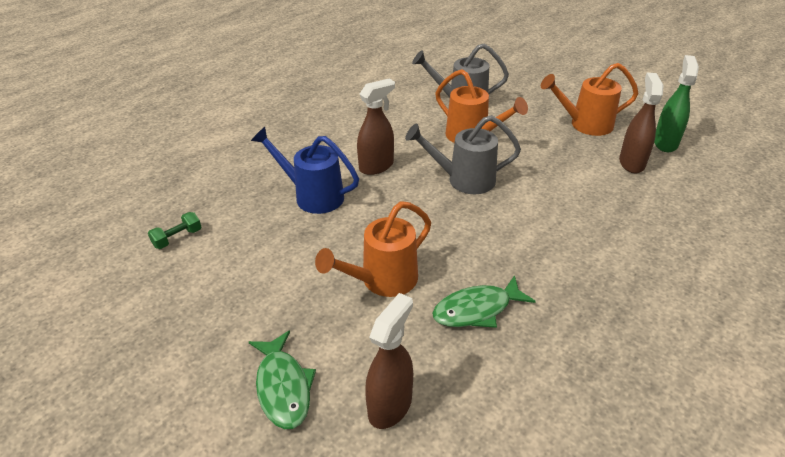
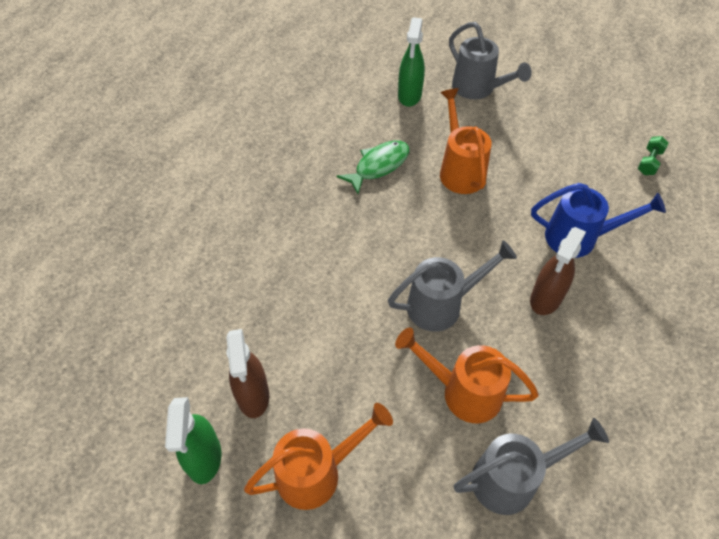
camera: 160 degrees right, 15 degrees up
(283, 387) = (478, 89): green fish -> grey watering can
(382, 281) = (460, 170): orange watering can -> orange watering can turned 45 degrees counterclockwise
(390, 405) = (409, 96): brown spray bottle -> green spray bottle

